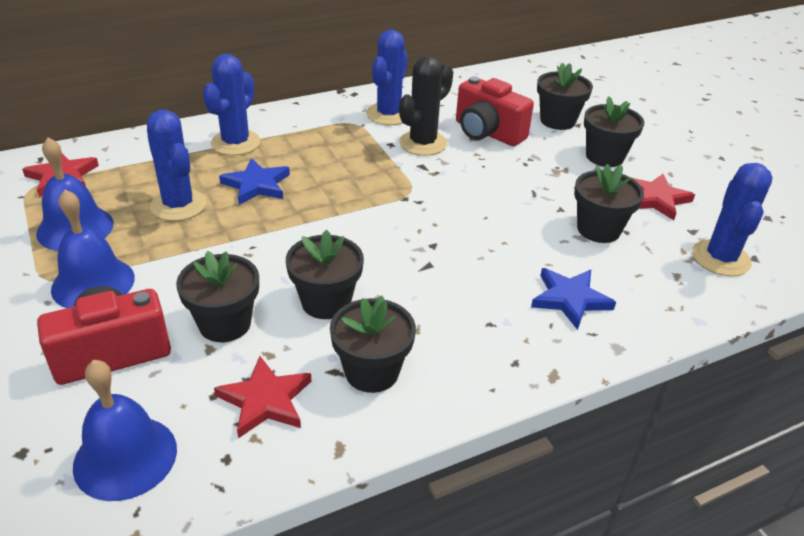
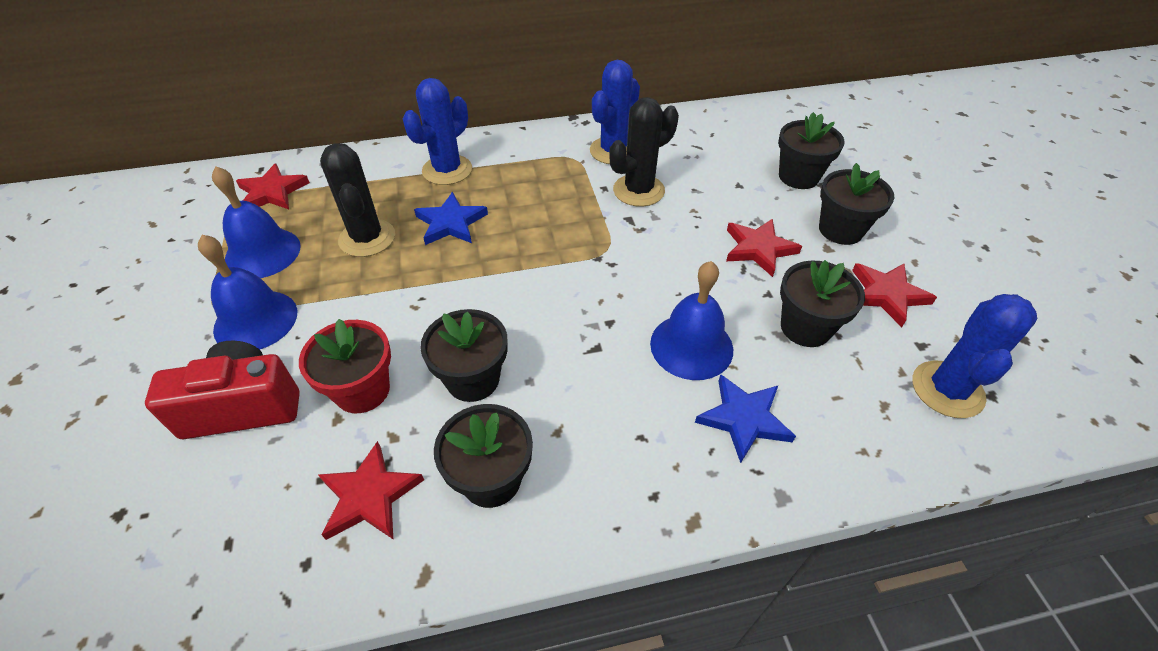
camera: 15 degrees right, 10 degrees up
(125, 457) = (210, 541): blue bell -> blue bell (691, 346)
(178, 205) = (367, 238): blue cactus -> black cactus
(225, 324) = (362, 390): black flower pot -> red flower pot
(487, 133) = (713, 184): red camera -> none
(541, 177) = (758, 249): none -> red star

